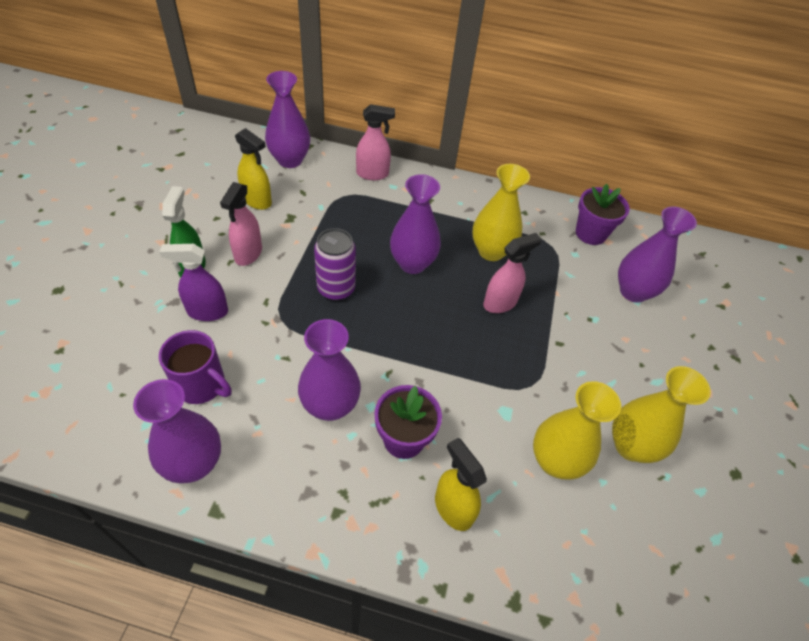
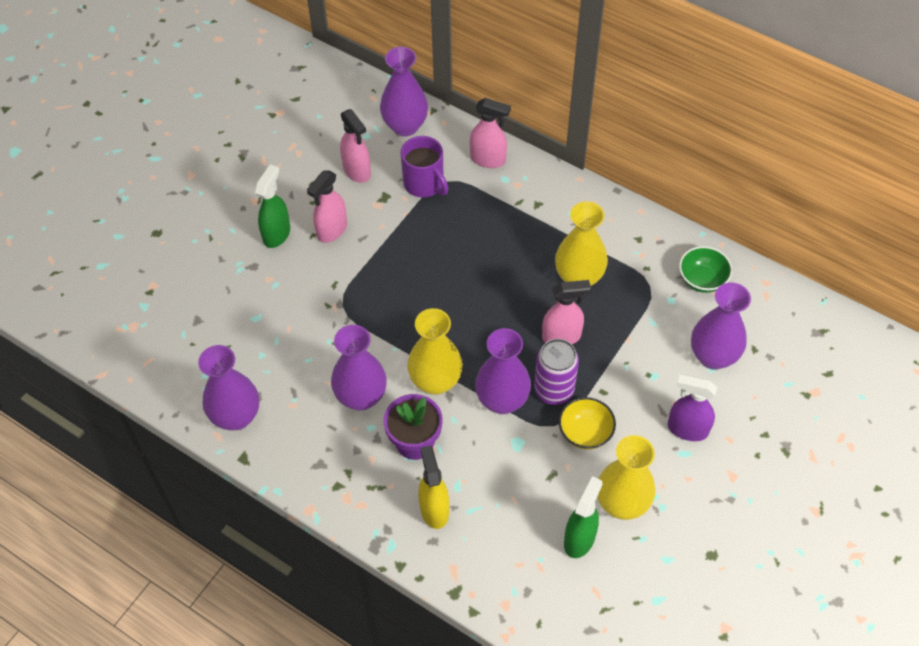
camera: 25 degrees right, 5 degrees up
(202, 385) = (258, 351): purple mug -> purple mug (424, 184)
(207, 312) = (279, 283): purple spray bottle -> purple spray bottle (687, 429)
(257, 201) = (357, 171): yellow spray bottle -> pink spray bottle
(336, 289) = (404, 285): purple can -> purple can (554, 390)
(412, 263) = (489, 274): purple vase -> purple vase (502, 400)
(555, 461) = (542, 497): yellow vase -> yellow vase (435, 381)
(563, 385) = (585, 433): none -> yellow bowl
(590, 233) = (702, 280): purple flower pot -> green bowl
(611, 495) = (579, 539): none -> green spray bottle

